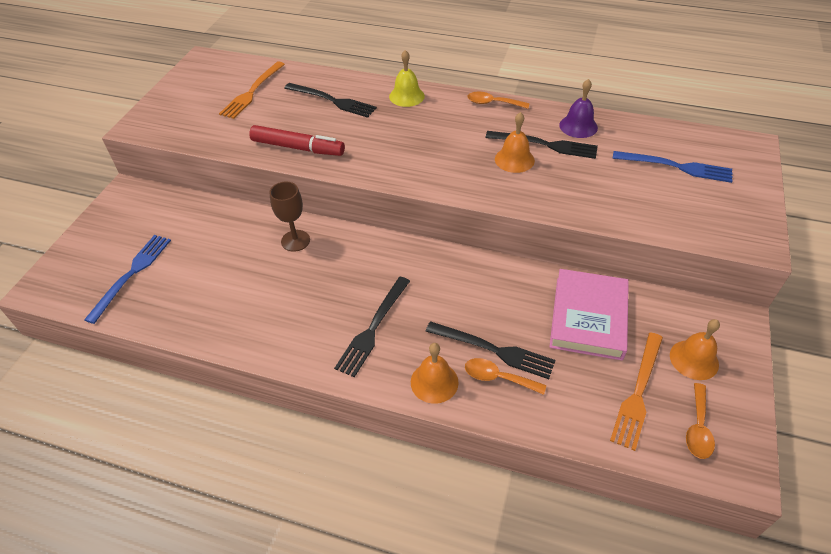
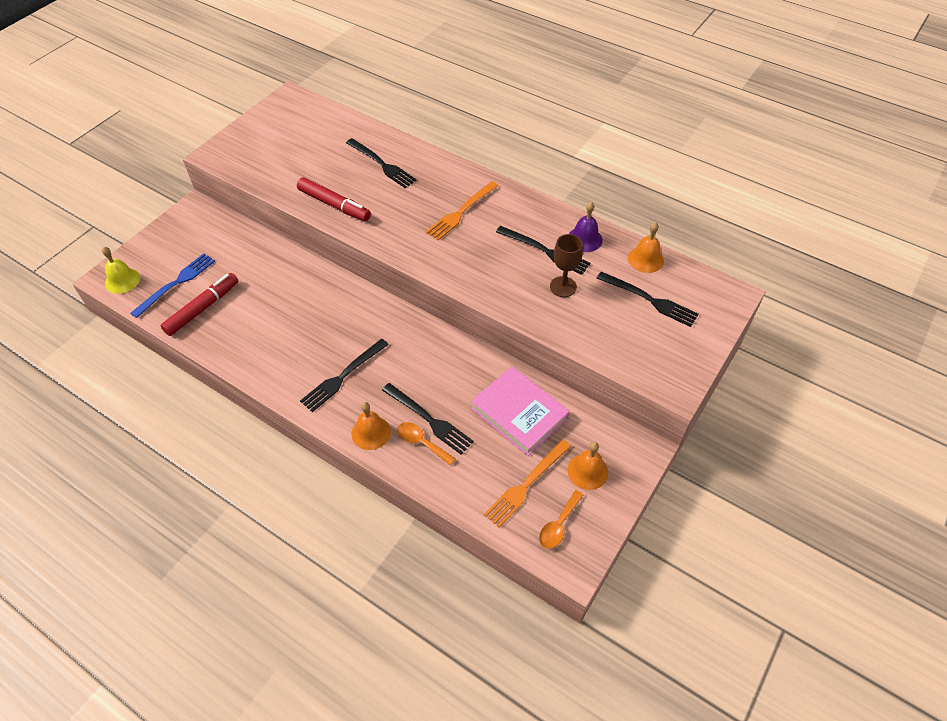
camera: 15 degrees right, 5 degrees up
(174, 294) = (203, 308): none -> red marker
(252, 92) = (318, 140): orange fork -> orange fork (461, 212)
(295, 241) = (312, 285): brown goblet -> brown goblet (563, 287)
(406, 96) = (448, 174): yellow bell -> yellow bell (122, 280)
(492, 103) = (520, 198): orange spoon -> none
(514, 159) = (510, 259): orange bell -> orange bell (645, 259)
(588, 317) = (519, 413): pink book -> pink book turned 75 degrees counterclockwise
(676, 167) = (650, 300): blue fork -> black fork

